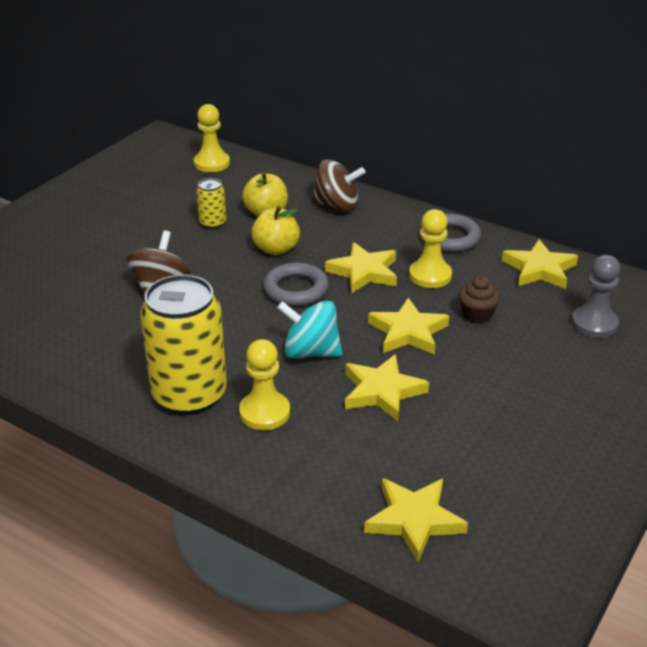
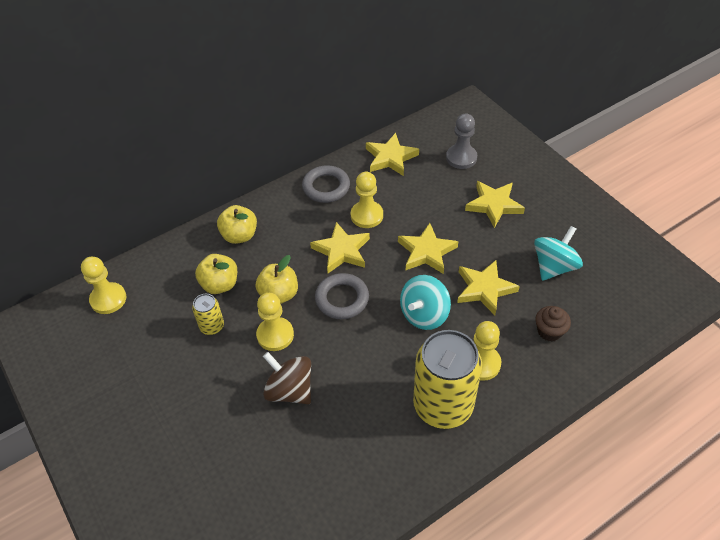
camera: 65 degrees left, 15 degrees up
(223, 261) = (275, 335): none -> yellow pawn
(337, 205) = (239, 235): brown spinning top -> yellow apple
(414, 520) = (610, 316): yellow star -> yellow star (494, 205)
(465, 447) = (554, 267): none -> turquoise spinning top
(477, 315) = (425, 209): brown cupcake -> brown cupcake (549, 331)

